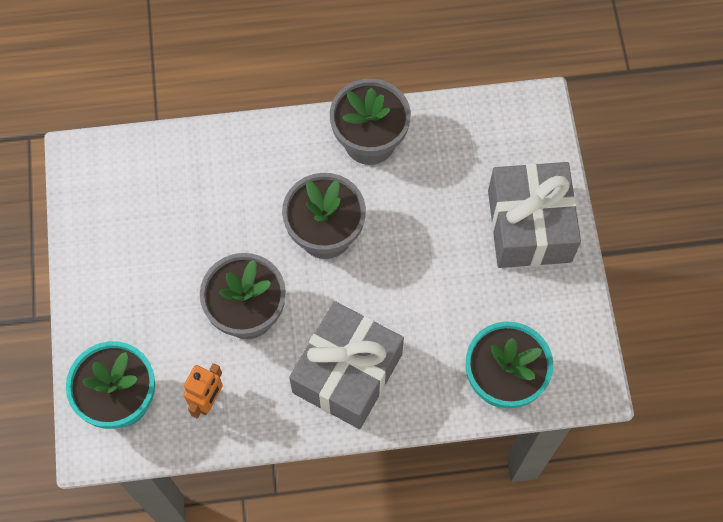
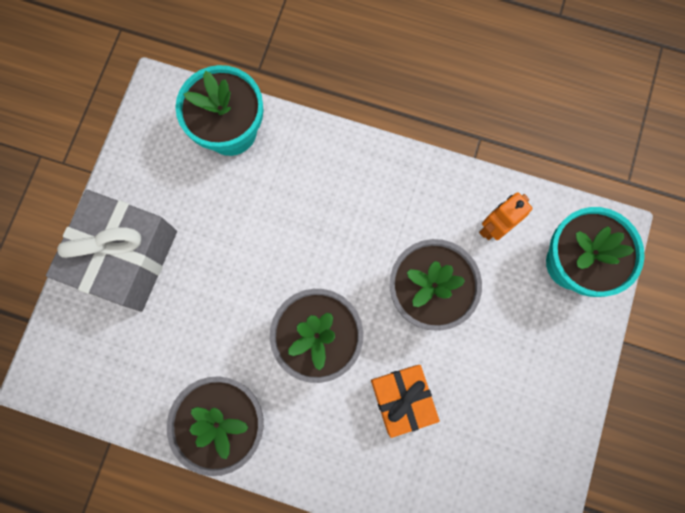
camera: 155 degrees left, 10 degrees up
(232, 218) = (402, 399): none -> orange gift
(347, 373) = (361, 196): grey gift -> none

